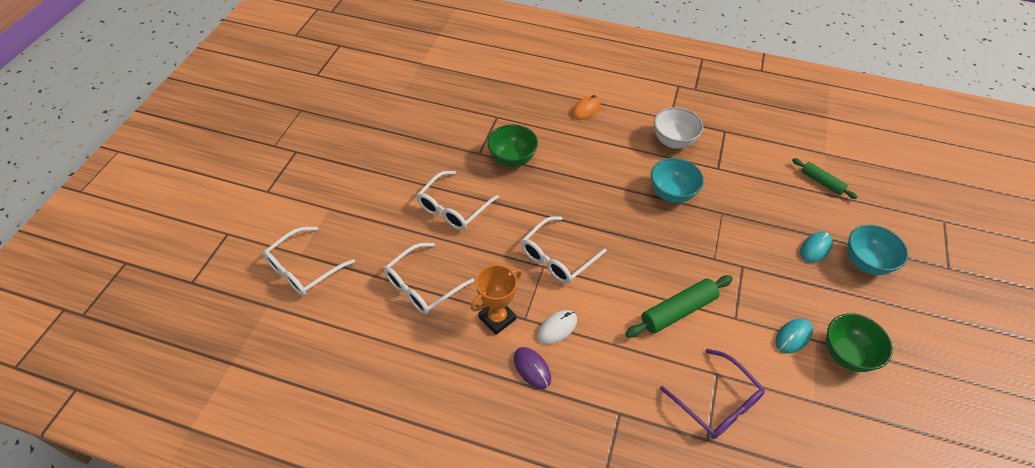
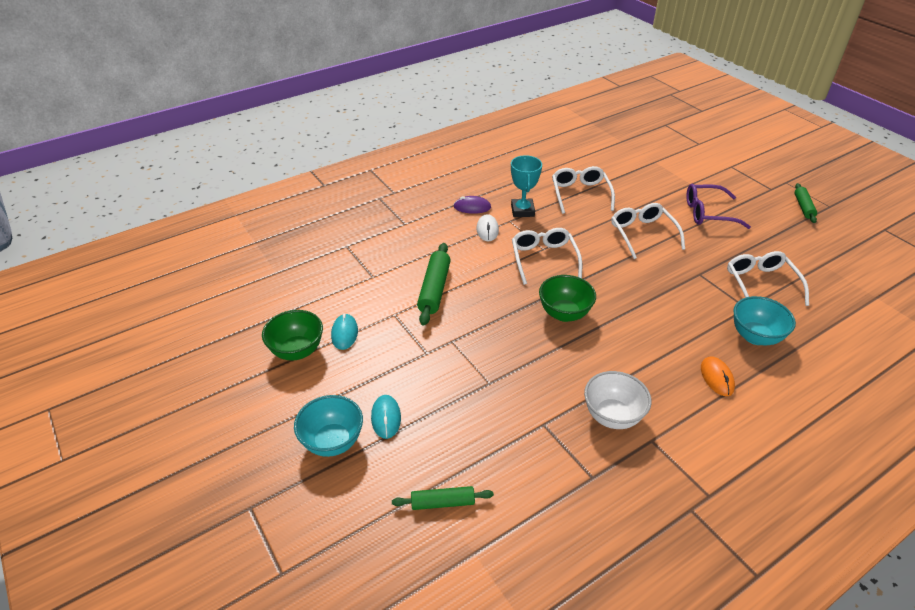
camera: 130 degrees right, 10 degrees down
(304, 268) = (640, 159): white glasses -> white glasses (761, 284)
(315, 124) = (803, 207): none -> green rolling pin
(497, 318) = (522, 211): orange trophy -> turquoise trophy
(512, 159) = (676, 289): green bowl -> green bowl (564, 313)
(671, 194) = (543, 363): turquoise bowl -> turquoise bowl (755, 336)
(716, 402) = (358, 264): purple glasses -> purple glasses (708, 213)

